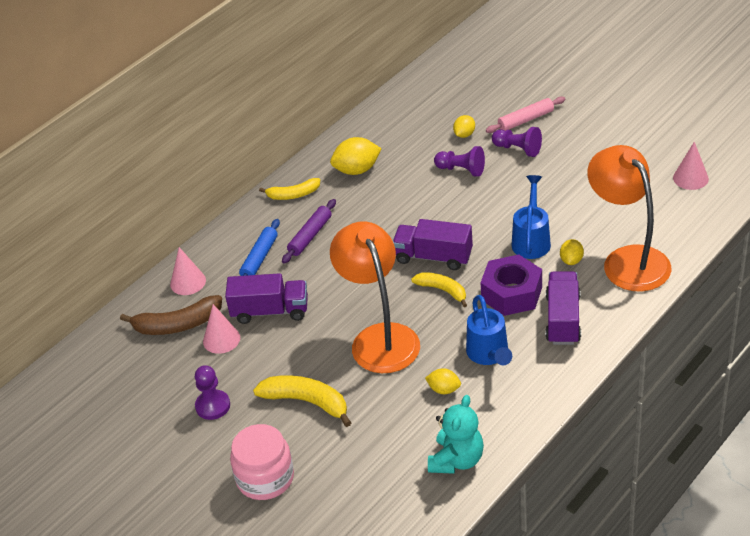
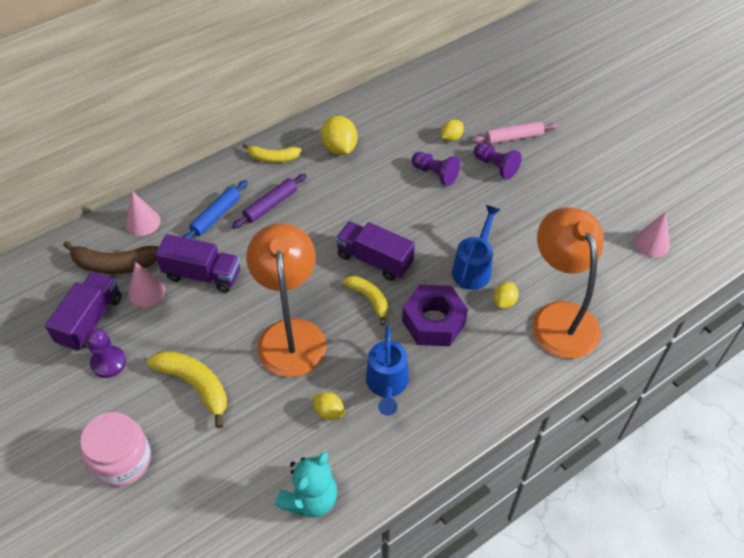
camera: 10 degrees right, 10 degrees up
(357, 170) = (339, 148): yellow lemon -> yellow lemon turned 75 degrees clockwise
(563, 319) = (473, 366): purple truck -> purple truck (90, 320)

